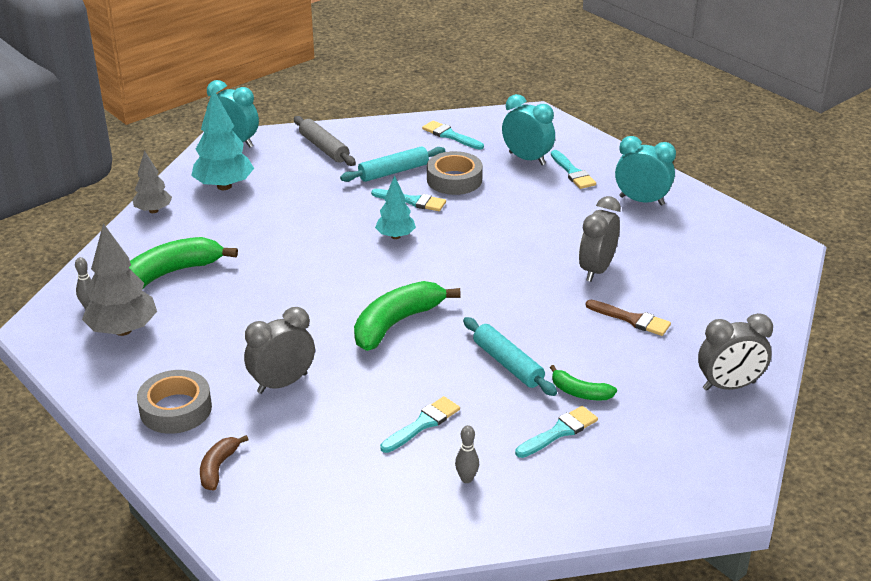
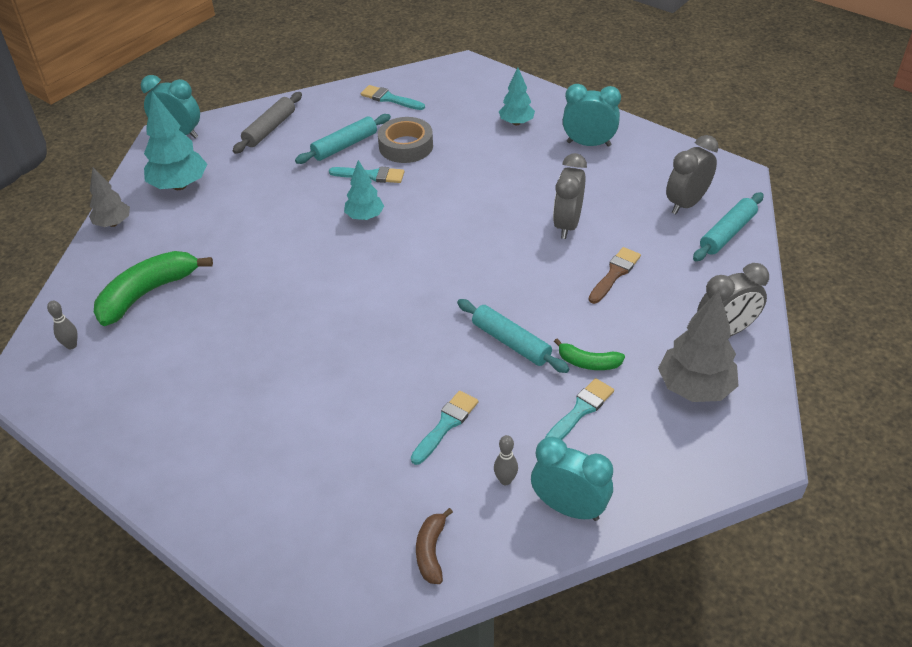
camera: 10 degrees left, 10 degrees up
(123, 330) = (113, 367): grey tree -> grey tree (694, 388)
(176, 409) = (190, 451): grey tape -> none
(218, 468) = (251, 513): brown banana -> brown banana (431, 551)
(282, 383) = (293, 402): grey clock -> grey clock (686, 203)
(324, 148) = (269, 129): grey rolling pin -> grey rolling pin turned 75 degrees clockwise
(396, 323) = (390, 314): green banana -> none
(527, 159) = (469, 114): turquoise clock -> turquoise clock (569, 508)
(573, 172) = (516, 122): turquoise brush -> turquoise tree
(631, 319) = (615, 274): brown brush -> brown brush turned 75 degrees counterclockwise
(761, 299) = (727, 233): none -> turquoise rolling pin

